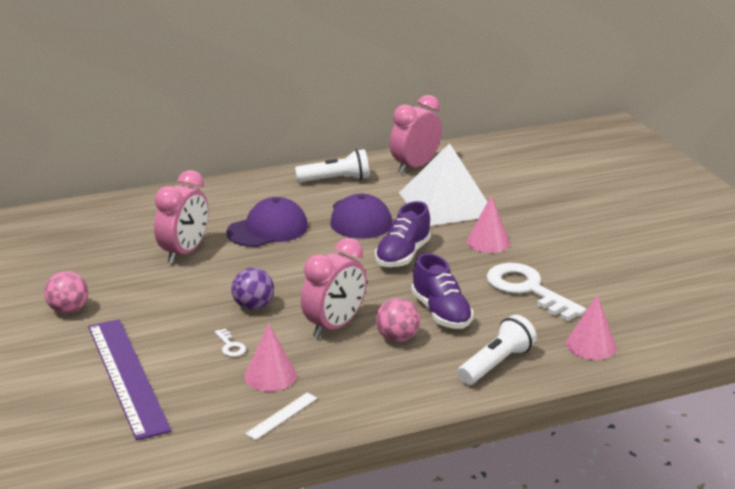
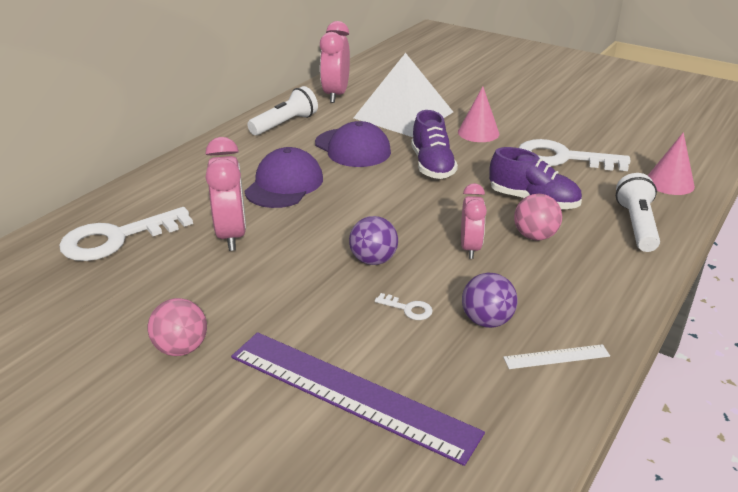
camera: 35 degrees left, 5 degrees up
(111, 227) = (116, 239): none -> white key
(270, 375) = (487, 321): pink cone -> purple ball
(281, 415) = (556, 357): white ruler -> white ruler turned 75 degrees clockwise
(334, 326) = (470, 248): pink clock -> pink clock, size x0.65

